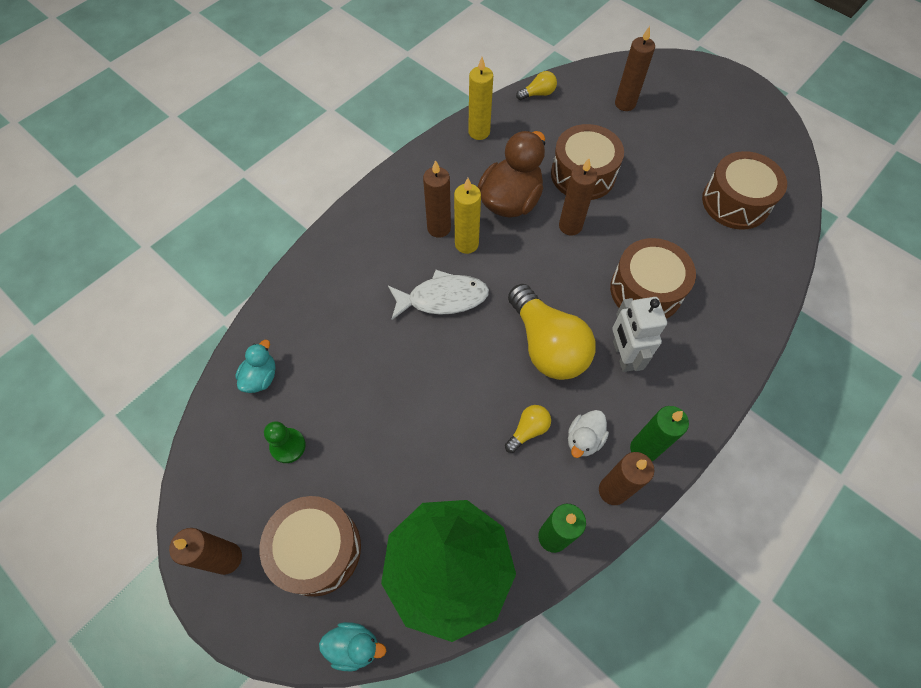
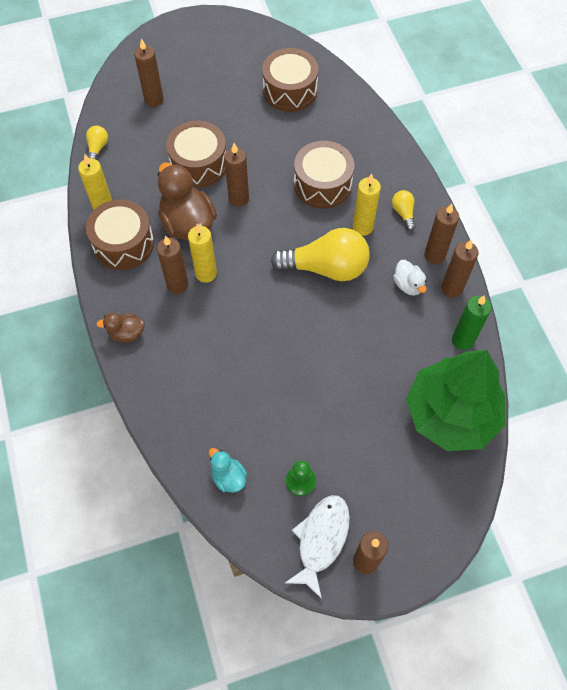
camera: 60 degrees left, 0 degrees up
(317, 549) = (392, 494): brown drum -> brown drum (123, 243)
(354, 646) = (471, 498): turquoise duck -> none
(363, 217) = (126, 333): none -> brown duck
(443, 298) = (243, 314): white fish -> white fish (321, 540)
(528, 430) = (382, 314): yellow light bulb -> yellow light bulb (403, 213)
(623, 355) = (362, 227): white robot -> yellow candle
(643, 449) = (434, 255): green candle -> brown candle

